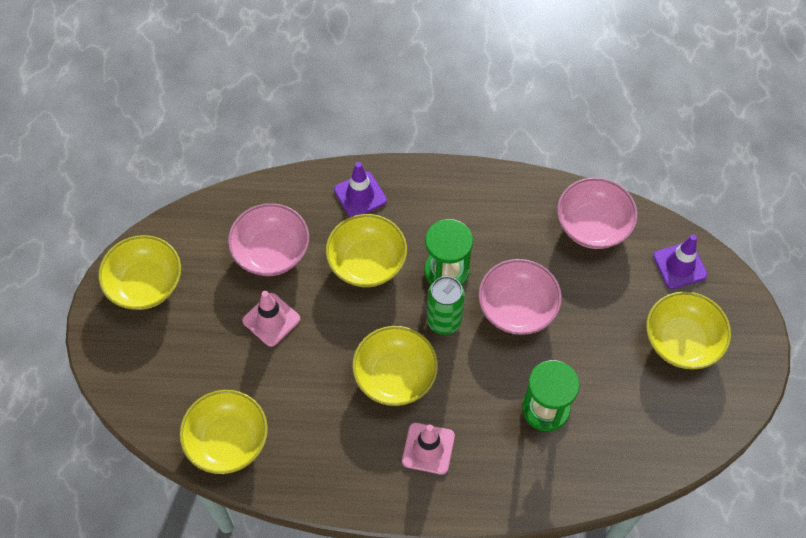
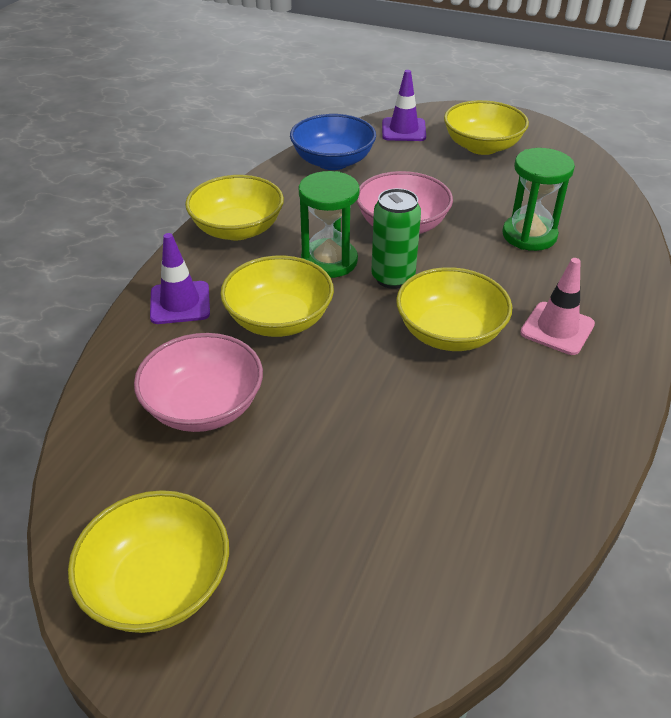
camera: 70 degrees left, 20 degrees down
(227, 440) = (495, 533): yellow bowl -> yellow bowl (237, 229)
(271, 320) = (313, 432): pink traffic cone -> none
(593, 225) = (333, 161): pink bowl -> blue bowl

